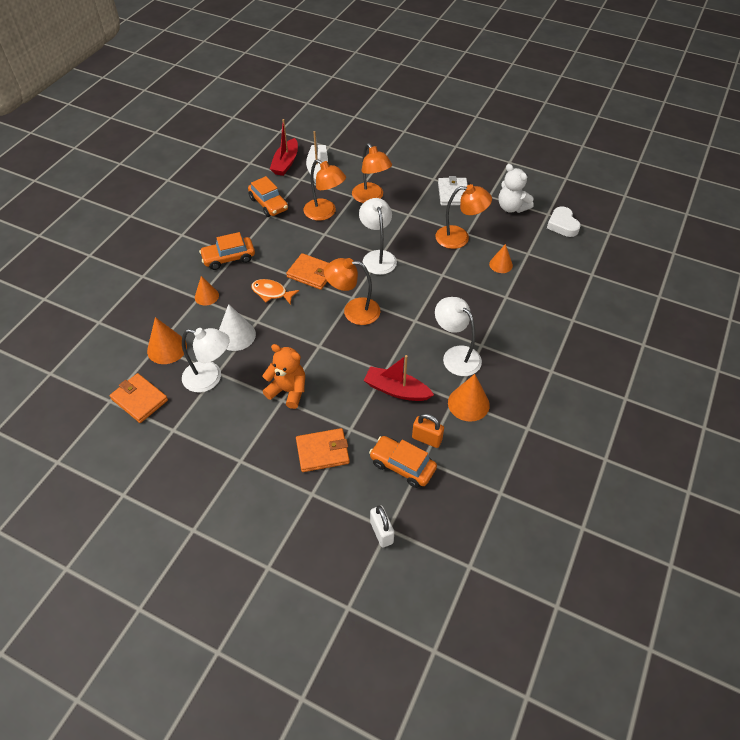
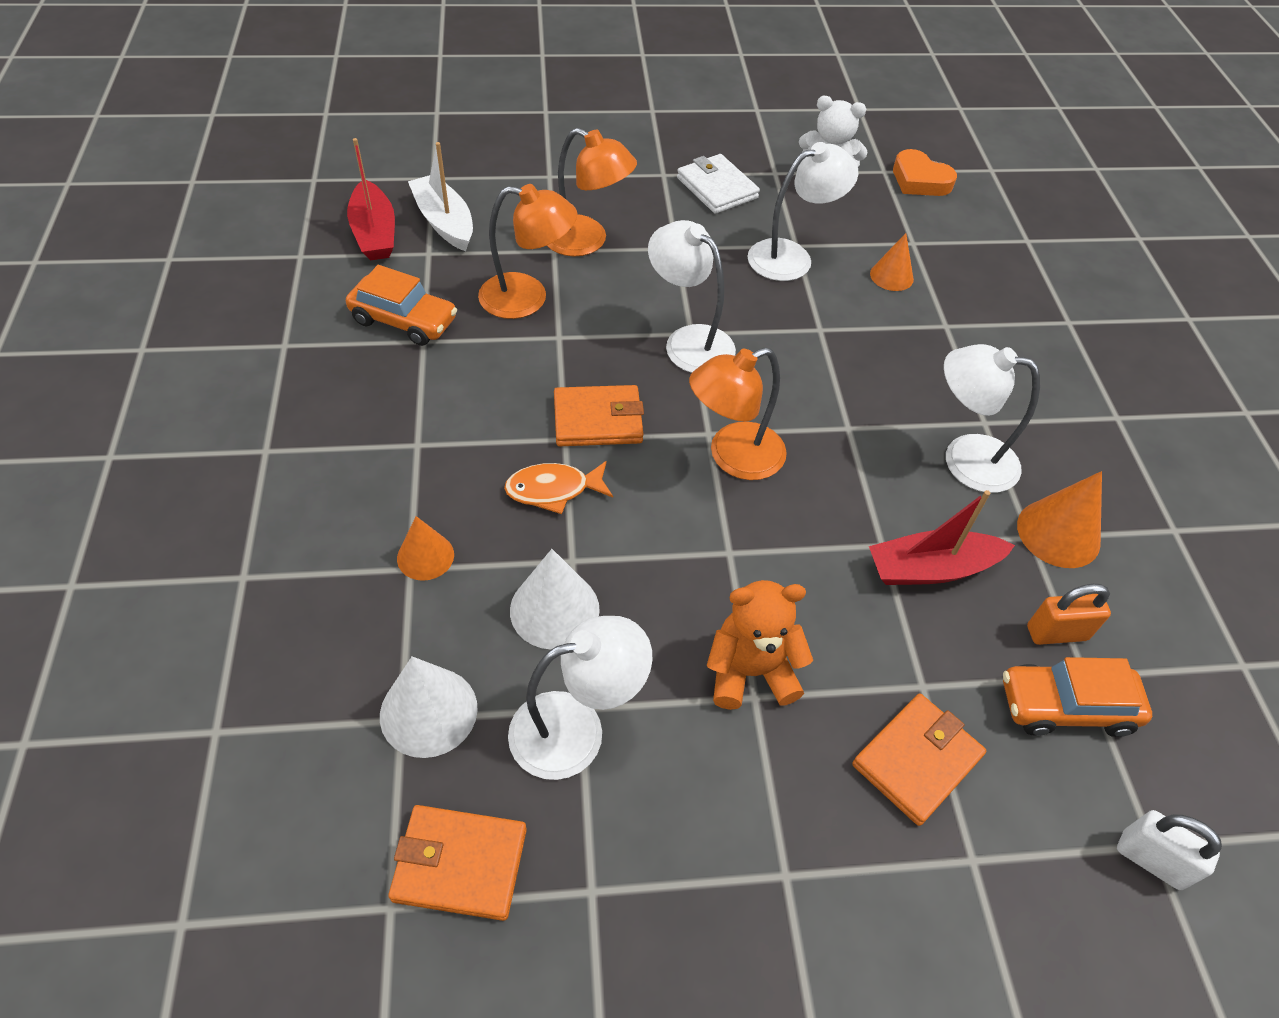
camera: 35 degrees left, 0 degrees up
(167, 348) = (428, 711): orange cone -> white cone
(229, 258) = (409, 458): orange car -> none
(459, 238) = (791, 257): orange lamp -> white lamp
(562, 225) = (919, 180): white heart -> orange heart

